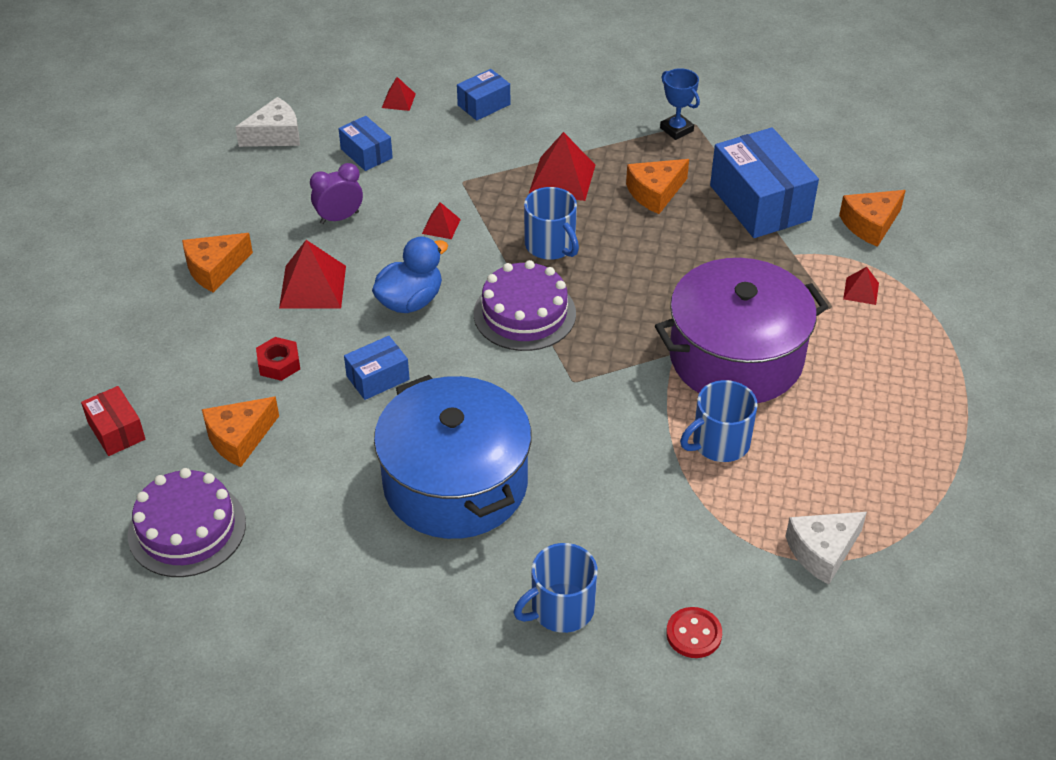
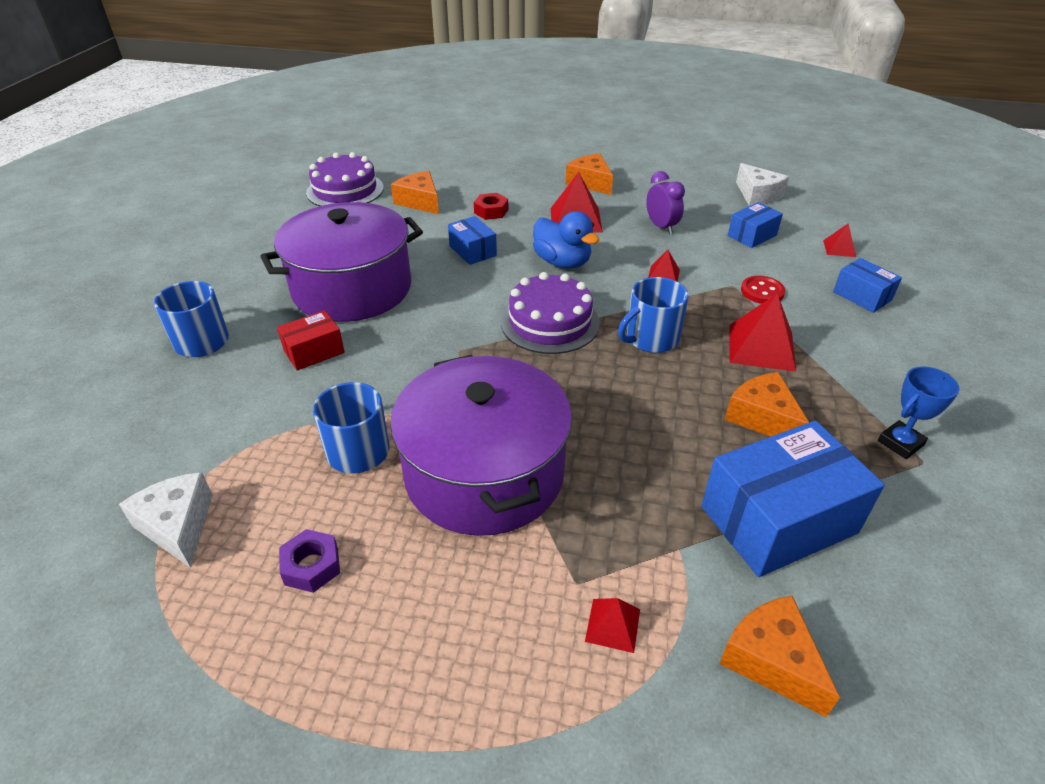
camera: 90 degrees right, 5 degrees down
(116, 431) = (434, 163): red box -> red box (314, 351)
(455, 483) = (352, 288): blue pot -> purple pot
(693, 634) = (131, 418): red button -> red button (762, 292)
(845, 453) = (311, 566): none -> purple nut

